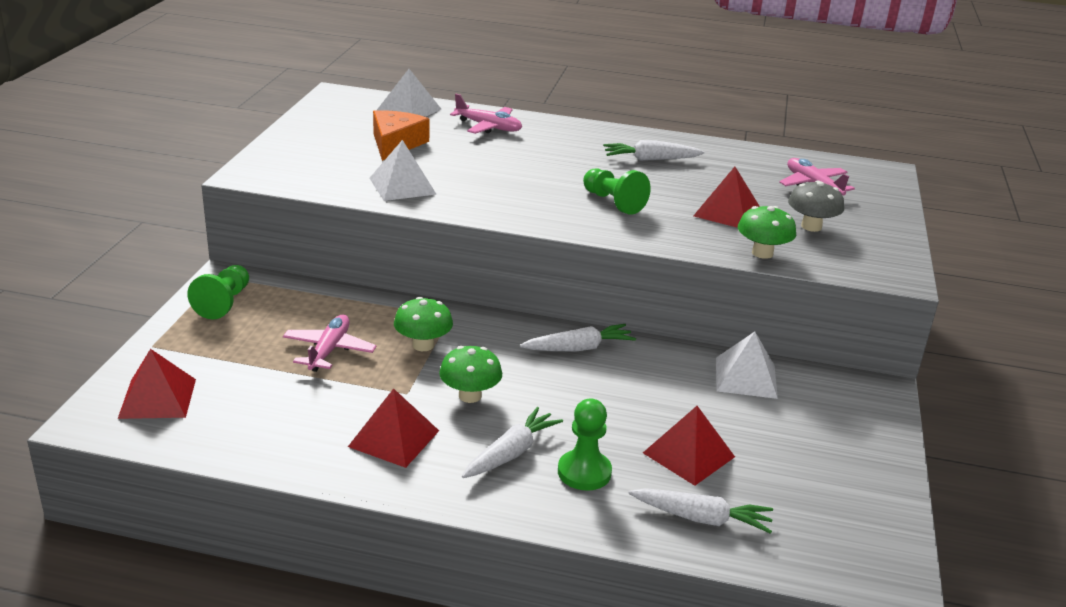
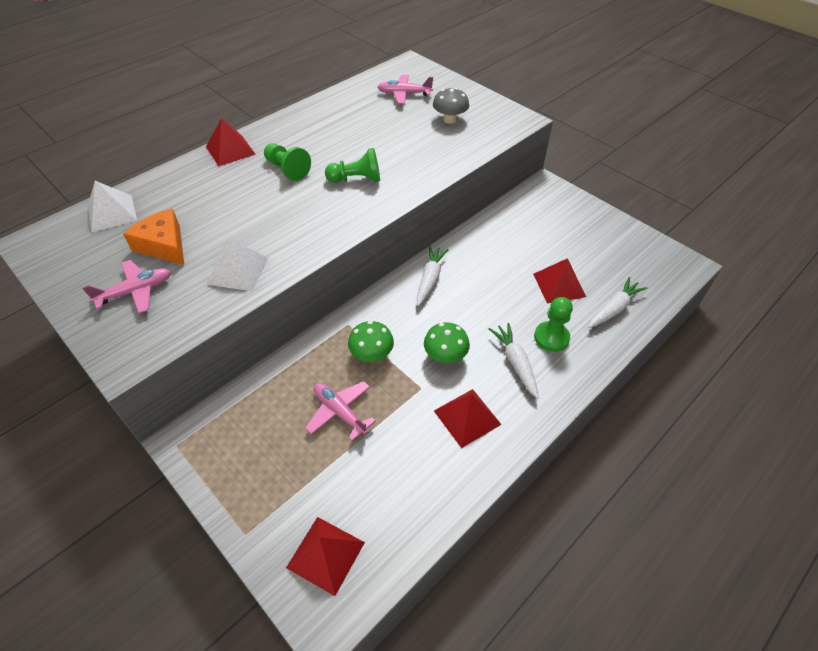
camera: 55 degrees left, 20 degrees up
(224, 303) = (221, 456): green pawn -> green pawn (287, 169)
(488, 127) = (189, 185): pink plane -> pink plane (136, 291)
(650, 159) = (314, 136): white carrot -> none
(727, 212) = (408, 140): red pyramid -> red pyramid (230, 150)
(746, 377) = (505, 225): white pyramid -> none
(762, 253) = (465, 152): green mushroom -> none

